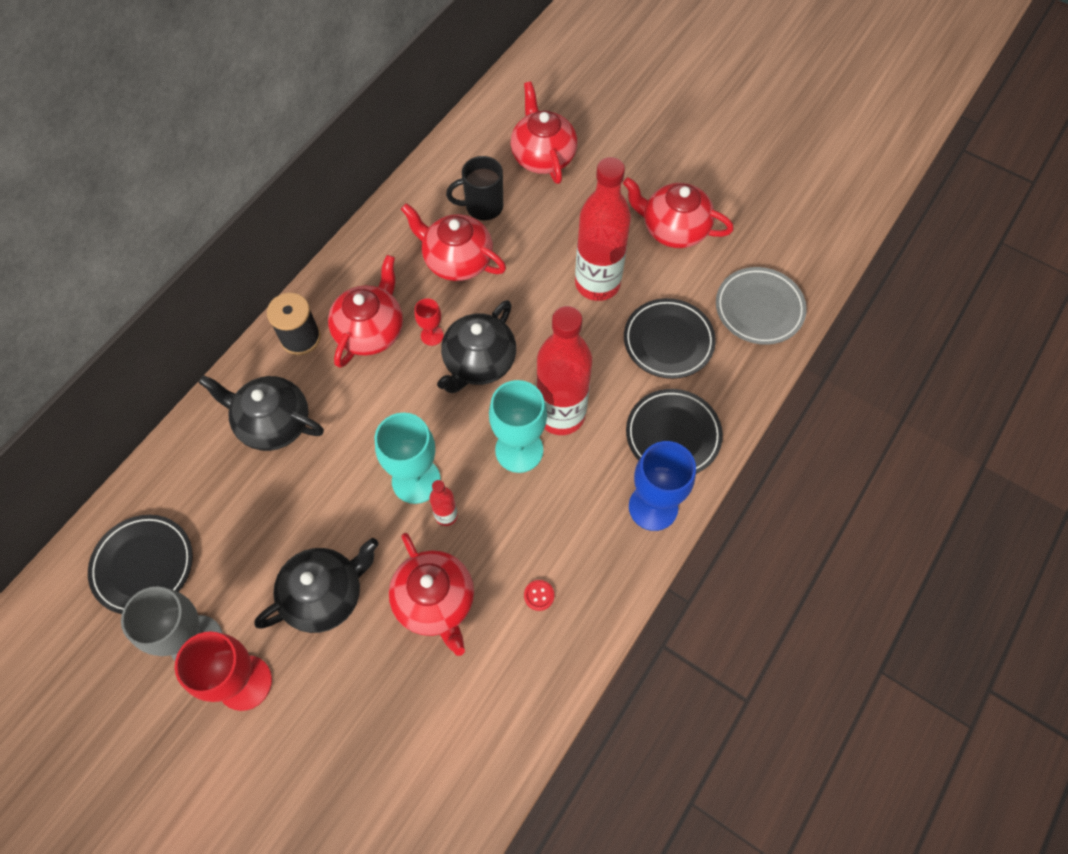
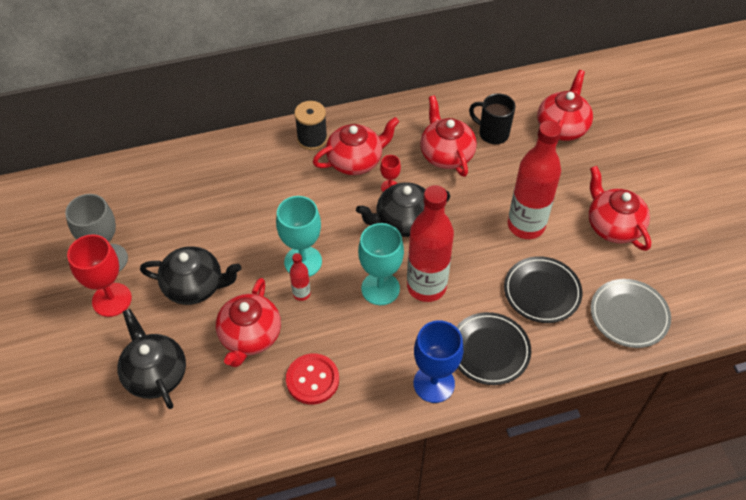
camera: 40 degrees right, 10 degrees down
(143, 565) = (120, 201): black plate -> none
(273, 423) = (254, 175): black teapot -> black teapot (155, 374)
(539, 595) = (312, 380): red button -> red button, size x2.18

